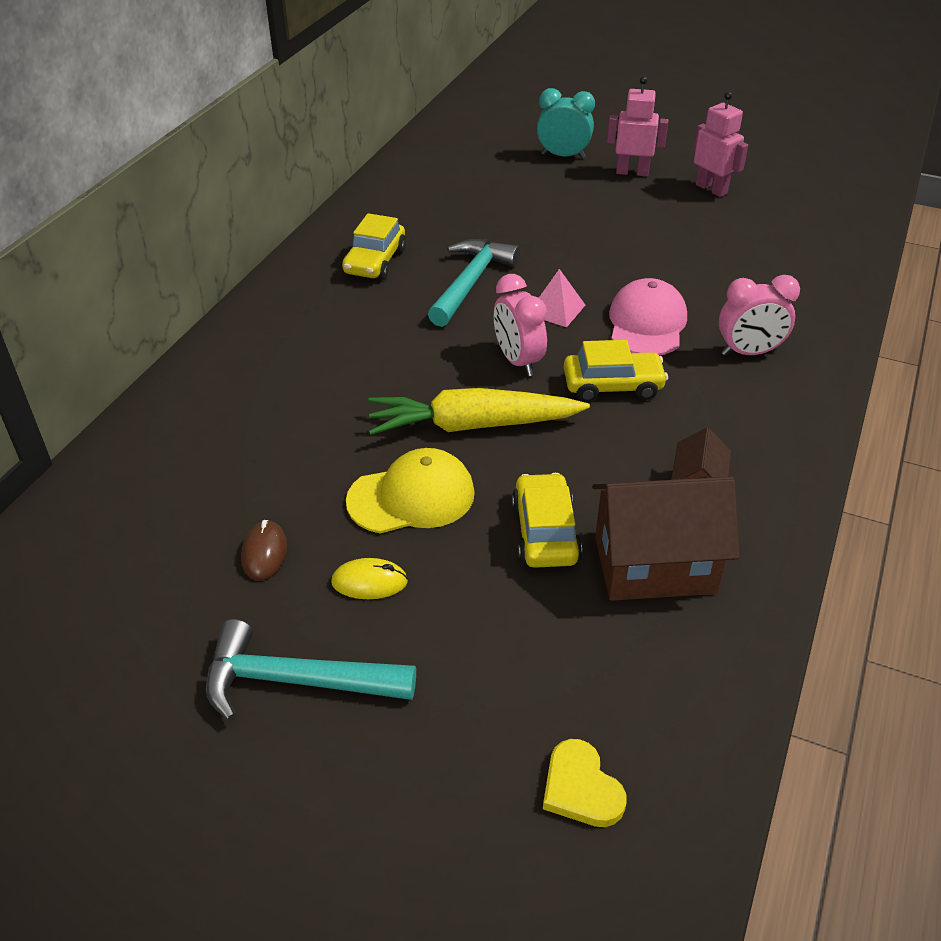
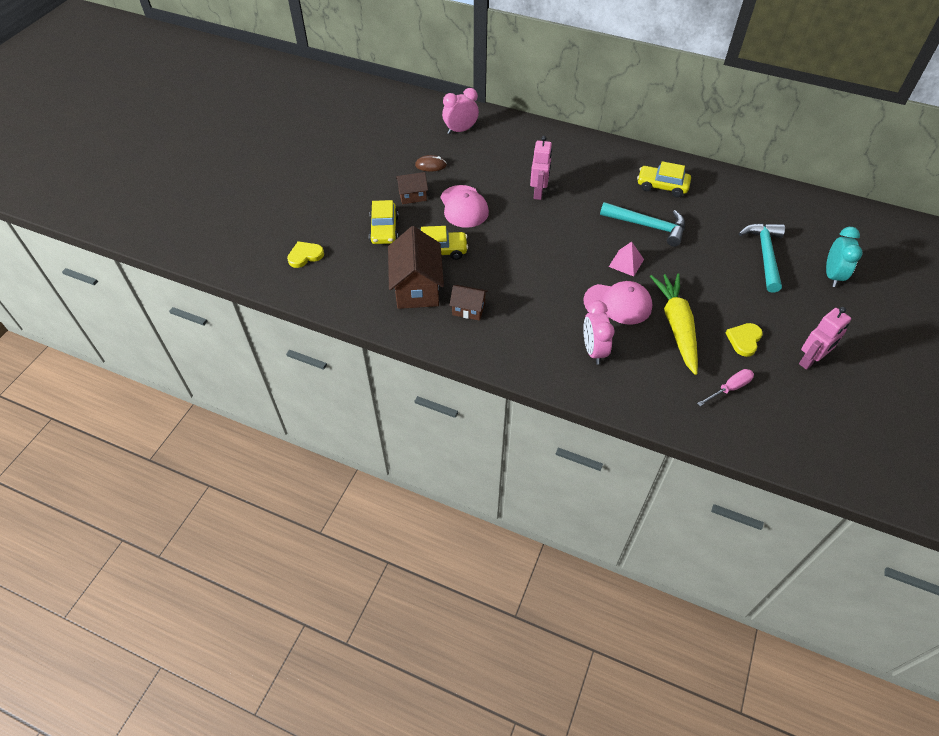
camera: 90 degrees right, 10 degrees up
(296, 681) = (364, 179): turquoise hammer -> turquoise hammer (764, 255)
(369, 582) = (412, 196): yellow mouse -> brown house
(411, 497) = (464, 207): yellow cap -> pink cap
(472, 425) = (516, 226): yellow carrot -> yellow carrot (676, 326)
(518, 361) = (572, 245): pink clock -> pink clock (460, 130)
(613, 386) = (553, 283): yellow car -> yellow car (384, 230)
(632, 172) = (821, 314): pink robot -> pink robot (538, 192)
(691, 228) = (744, 340): none -> yellow heart
(777, 248) = (729, 388): none -> pink screwdriver

